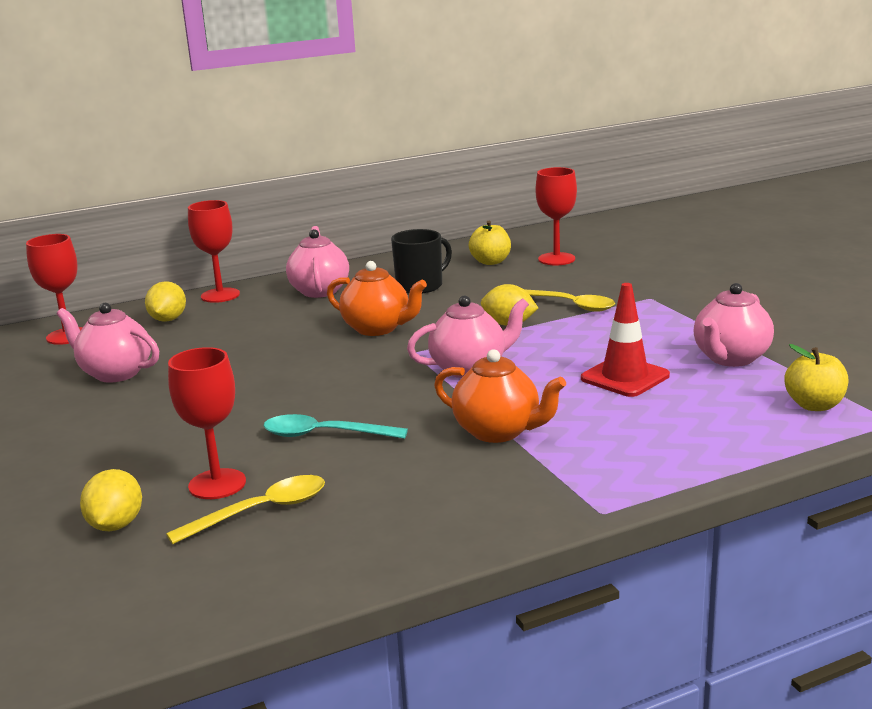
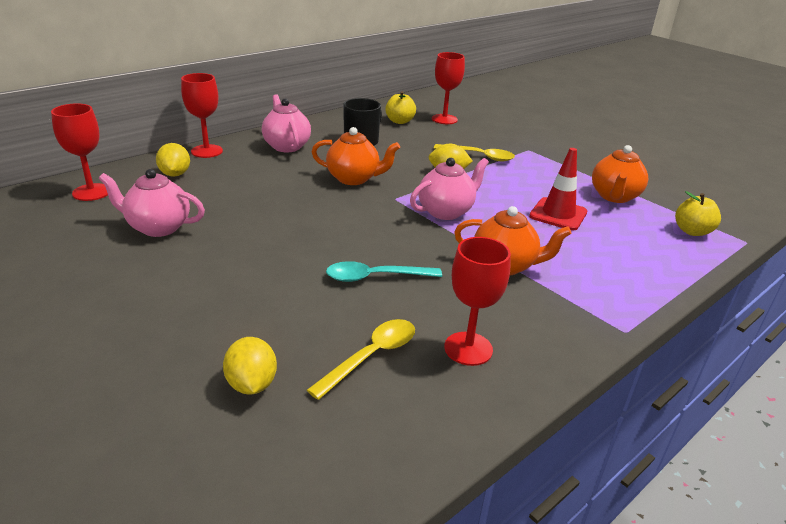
camera: 20 degrees left, 10 degrees up
(217, 484) = (317, 332): red goblet -> red goblet (468, 348)
(730, 358) = (614, 196): pink teapot -> orange teapot

